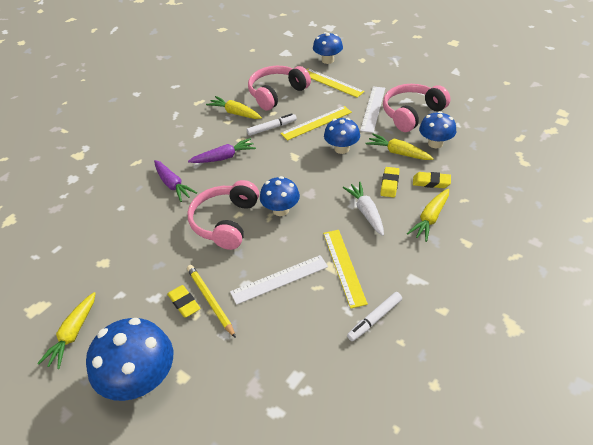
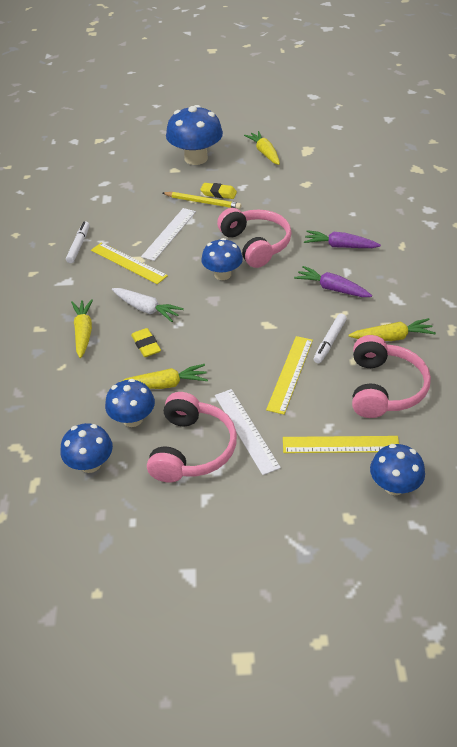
camera: 140 degrees right, 0 degrees up
(224, 157) = (332, 288): purple carrot -> purple carrot turned 90 degrees clockwise
(341, 149) = (229, 357): blue mushroom -> blue mushroom (90, 464)
(431, 182) = (106, 368): yellow eraser -> none

